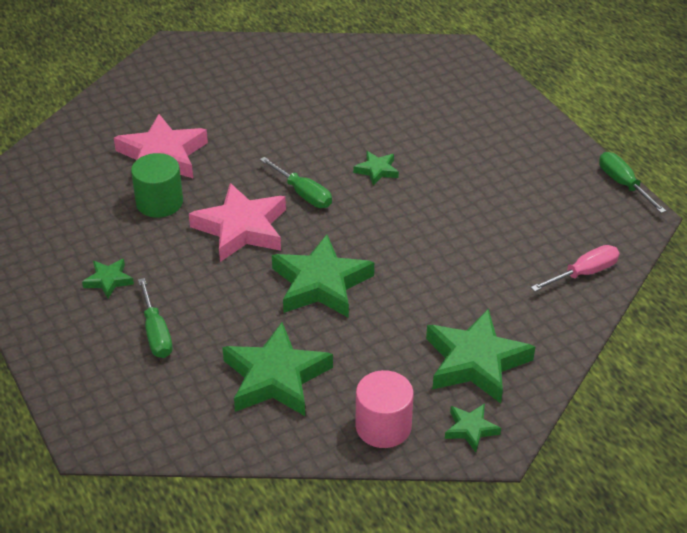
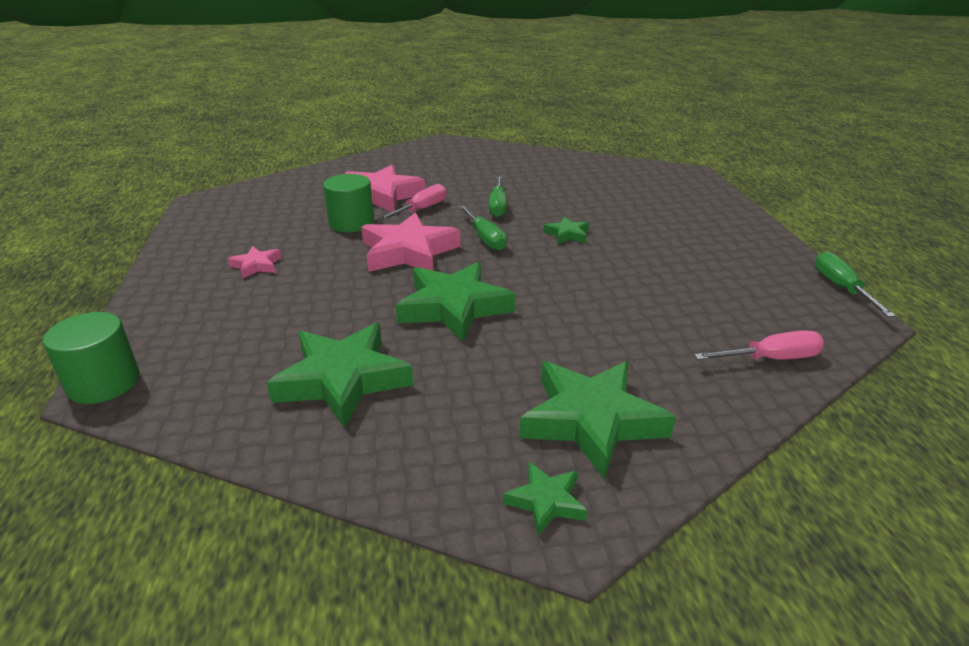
camera: 20 degrees right, 10 degrees down
(85, 432) = (104, 383): none -> green cylinder
(108, 280) = (256, 265): green star -> pink star
(156, 333) = (259, 313): green screwdriver -> green screwdriver (498, 206)
(217, 167) = (421, 210): none -> pink screwdriver
(383, 426) = (430, 466): pink cylinder -> none

